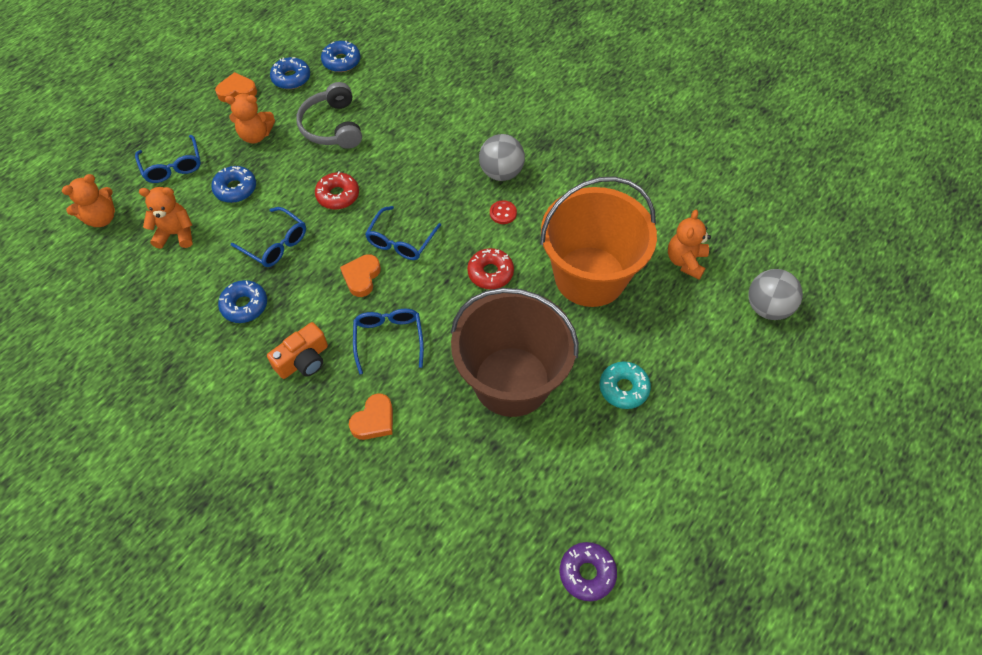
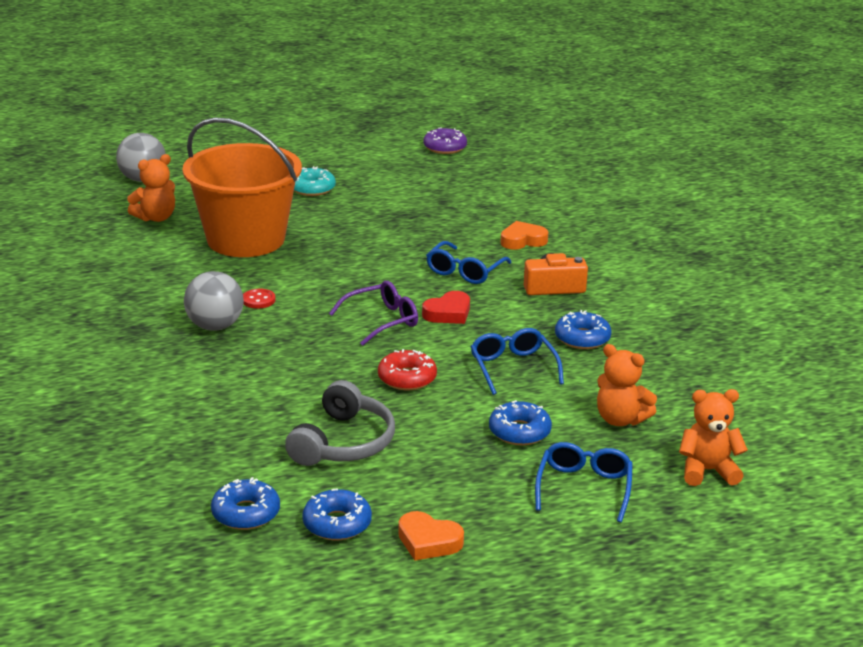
camera: 145 degrees left, 30 degrees down
(256, 135) = (448, 475): orange teddy bear -> none
(361, 277) = (448, 313): orange heart -> red heart
(401, 241) = (382, 321): blue glasses -> purple glasses
(490, 273) = (326, 272): red donut -> none
(511, 381) = (390, 219): brown bucket -> none

